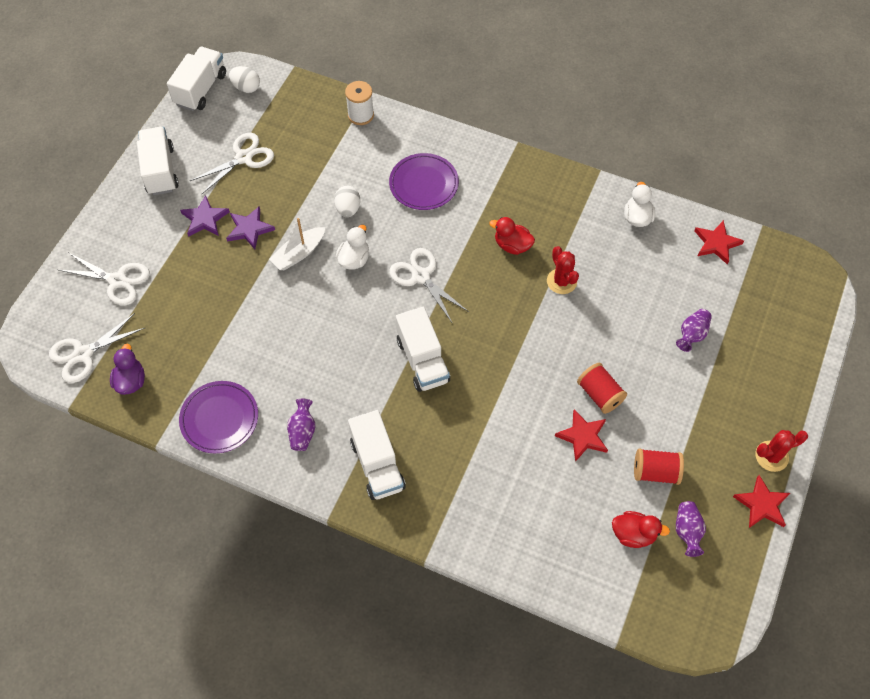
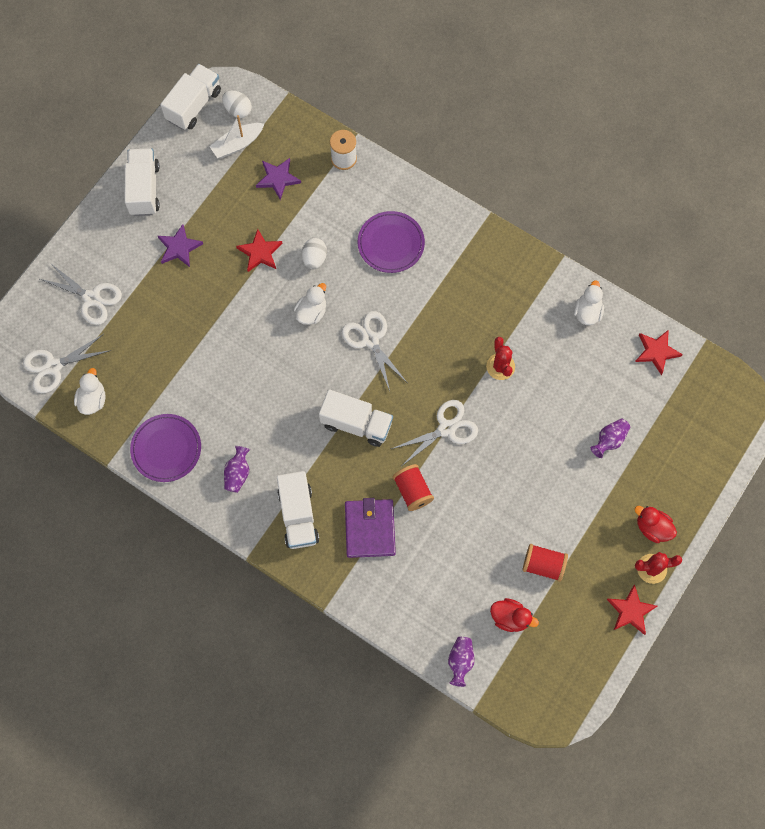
camera: 10 degrees right, 10 degrees up
(131, 381) = (92, 400): purple duck -> white duck
(243, 158) = (224, 188): white scissors -> white scissors (446, 428)
(249, 229) = (219, 265): purple star -> purple star (278, 179)
(299, 253) = (261, 298): white boat -> white boat (237, 144)
(422, 360) = (356, 424): white truck -> white truck turned 60 degrees counterclockwise
(459, 465) = (370, 529): none -> purple wallet
(512, 245) = (462, 322): red duck -> red duck (652, 528)
(583, 436) = (486, 521): red star -> red star (260, 252)
(599, 394) = (510, 484): red spool -> red spool (412, 491)
(687, 531) = (558, 623): purple vase -> purple vase (460, 661)

